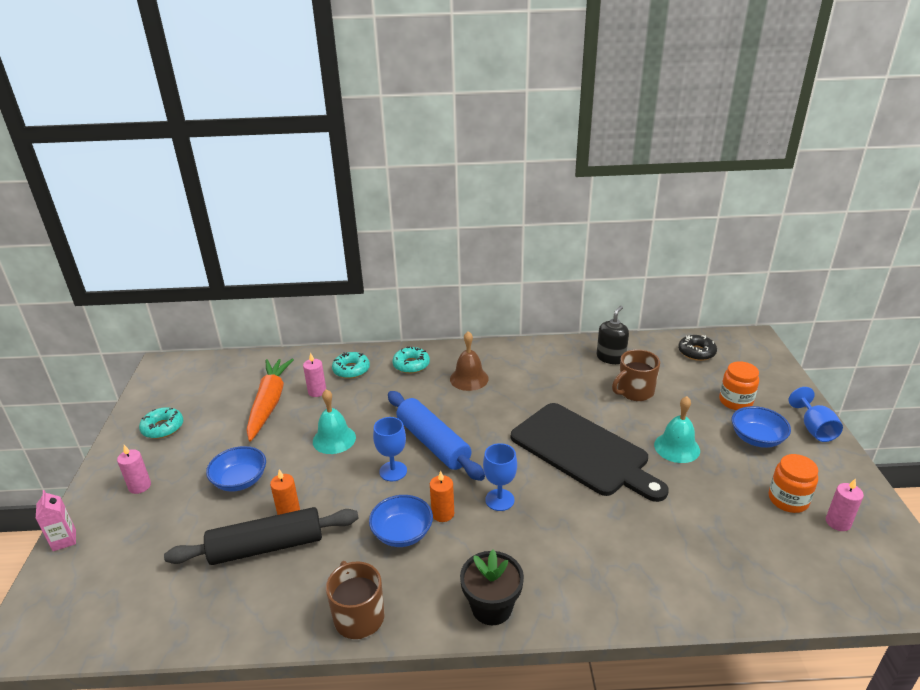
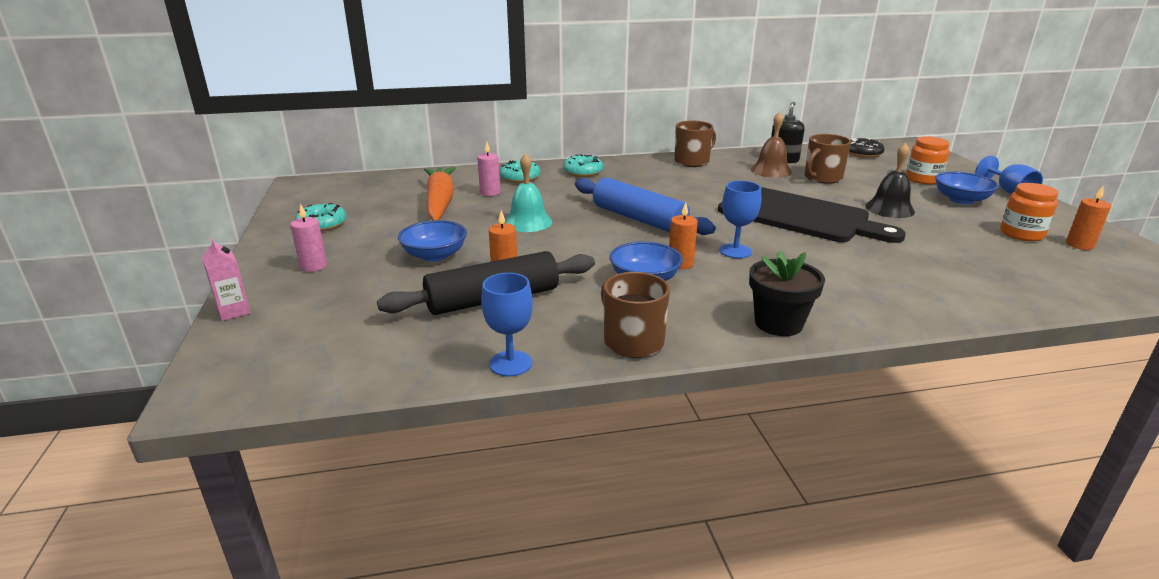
camera: 10 degrees left, 5 degrees down
(393, 471) = (607, 239): blue goblet -> blue goblet (510, 363)
(469, 378) = (649, 178): brown bell -> brown bell (771, 170)
(520, 355) = (692, 161): none -> brown mug
(677, 447) = (889, 209): turquoise bell -> black bell
(838, 522) = (1079, 245): pink candle -> orange candle

